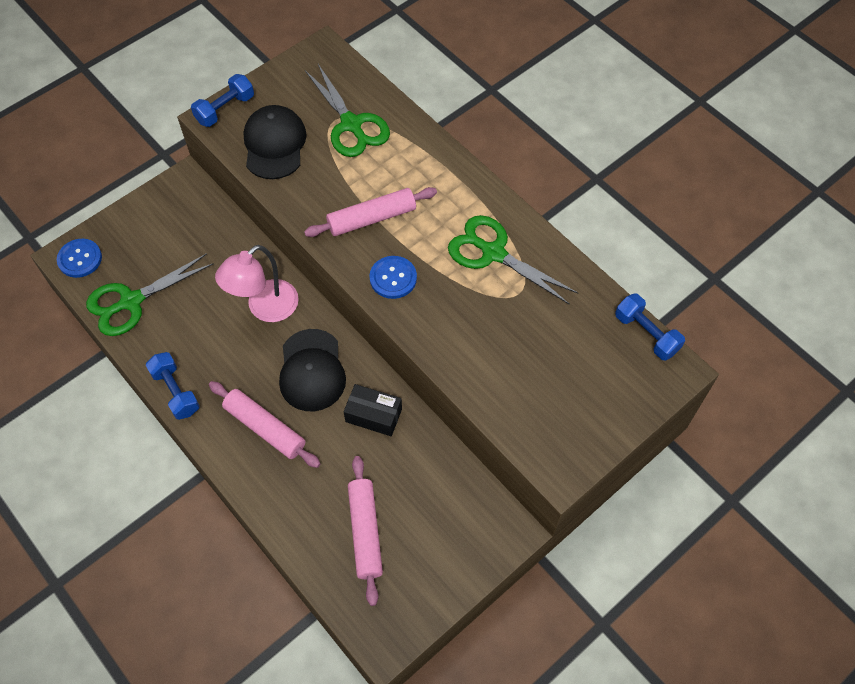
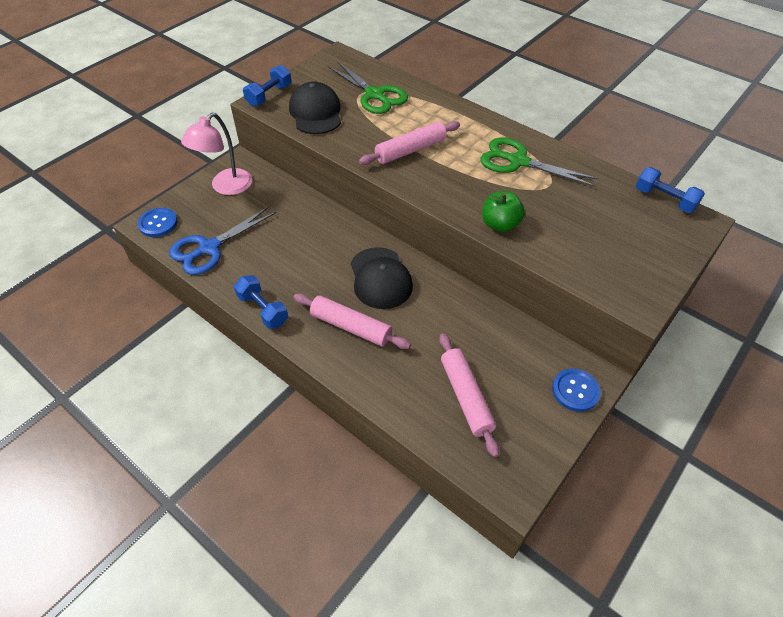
camera: 10 degrees left, 10 degrees down
(130, 302) = (209, 248): green scissors -> blue scissors
(265, 308) = (327, 239): pink lamp -> pink lamp (226, 187)
(373, 415) = (444, 304): black box -> none
(393, 278) = (442, 187): blue button -> blue button (575, 391)
(443, 341) = (500, 224): none -> green apple

